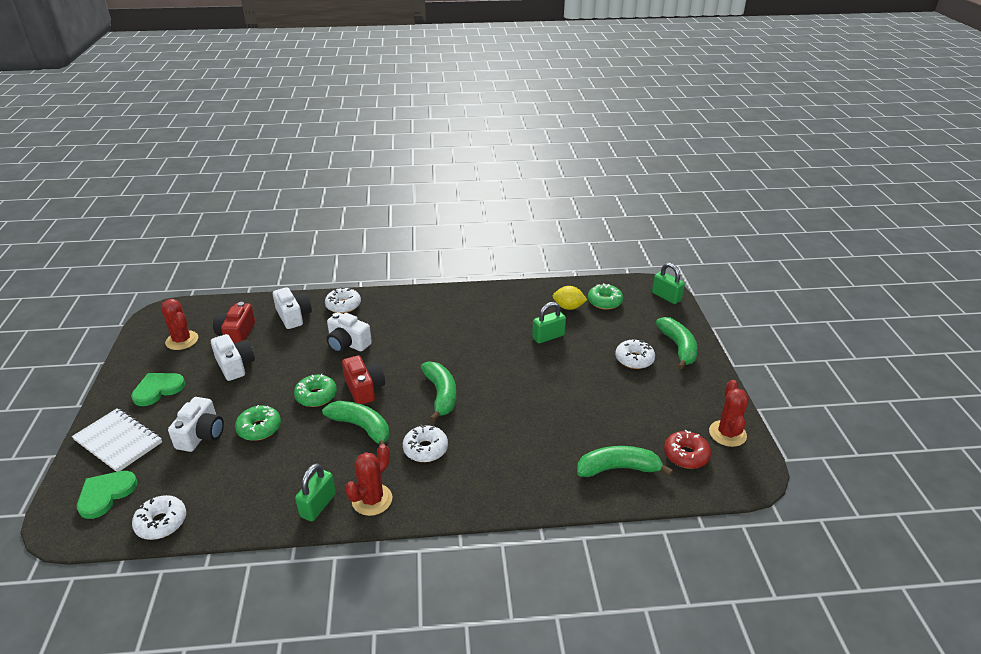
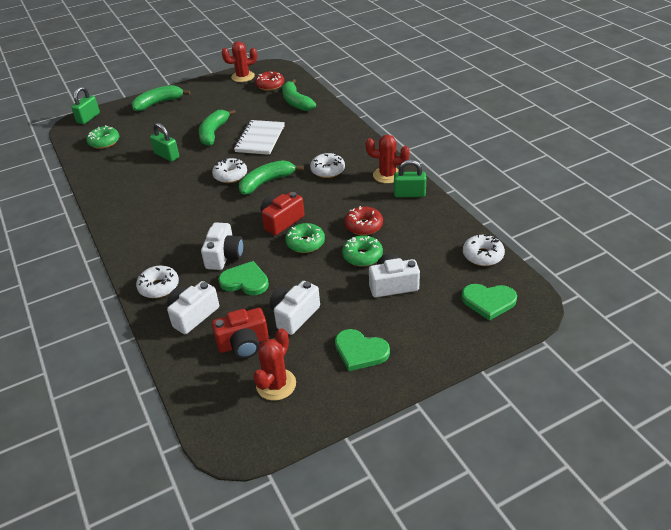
camera: 110 degrees left, 5 degrees up
(118, 441) = (437, 333): white notebook -> white notebook (260, 139)
(301, 445) = (363, 226): none -> red donut
(303, 349) = (245, 281): none -> green heart
(361, 427) = (326, 205): green banana -> green banana (213, 133)
(568, 307) = (118, 156): yellow lemon -> none
(634, 359) = (181, 116): white donut -> white donut (230, 175)

